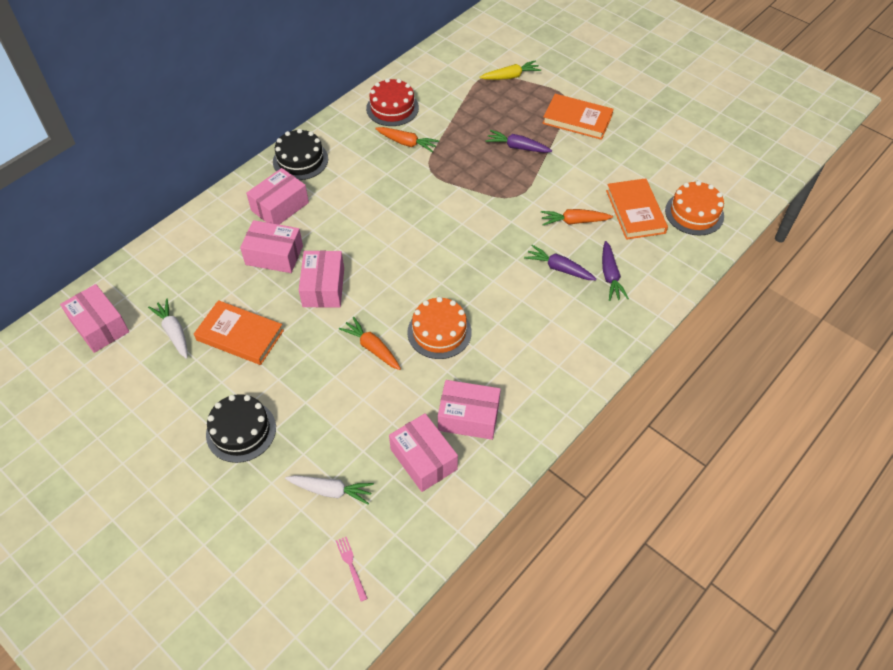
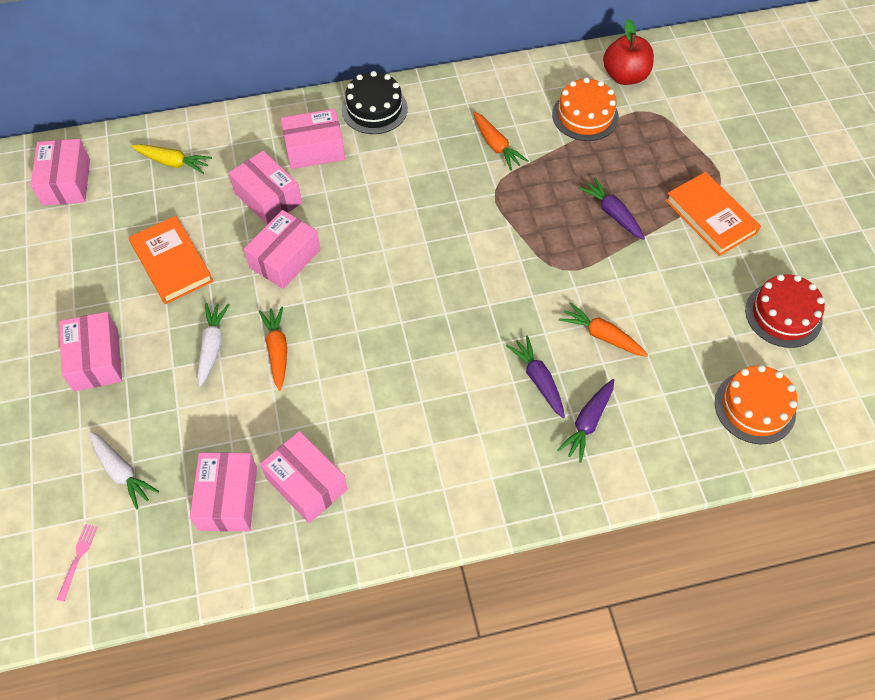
camera: 35 degrees right, 5 degrees up
(173, 332) = (120, 225): white carrot -> white carrot (212, 346)
(241, 431) = (96, 360): black cake -> pink box
(392, 108) = (514, 98): red cake -> red cake (783, 315)
(439, 332) = (354, 374): orange cake -> orange cake (585, 116)
(453, 62) = (625, 76): none -> red apple
(510, 76) = (676, 125): yellow carrot -> yellow carrot (173, 162)
(635, 212) = (683, 364): orange book -> none

